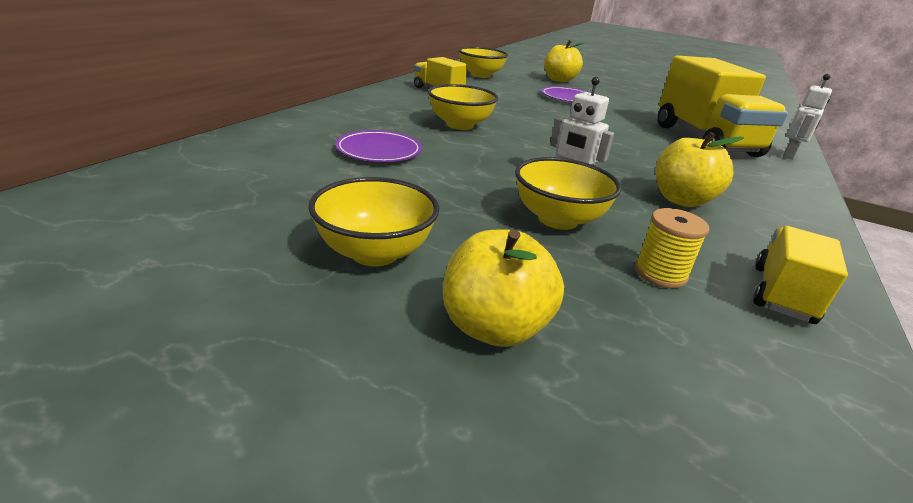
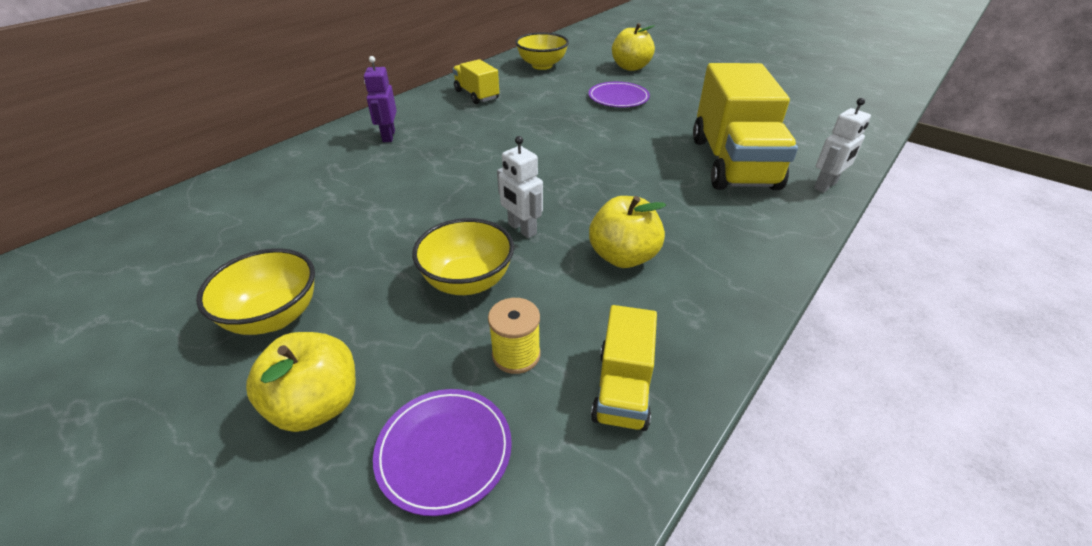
camera: 15 degrees right, 10 degrees up
(376, 115) = (388, 136): none -> purple robot
(379, 150) = (358, 187): purple plate -> purple plate (444, 451)
(460, 125) = (463, 148): yellow bowl -> none
(782, 294) = (623, 388): yellow truck -> yellow truck turned 150 degrees clockwise

